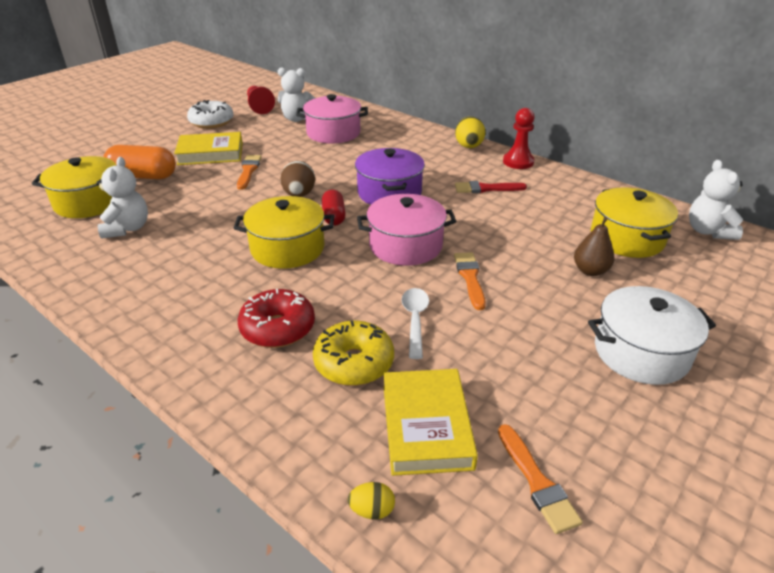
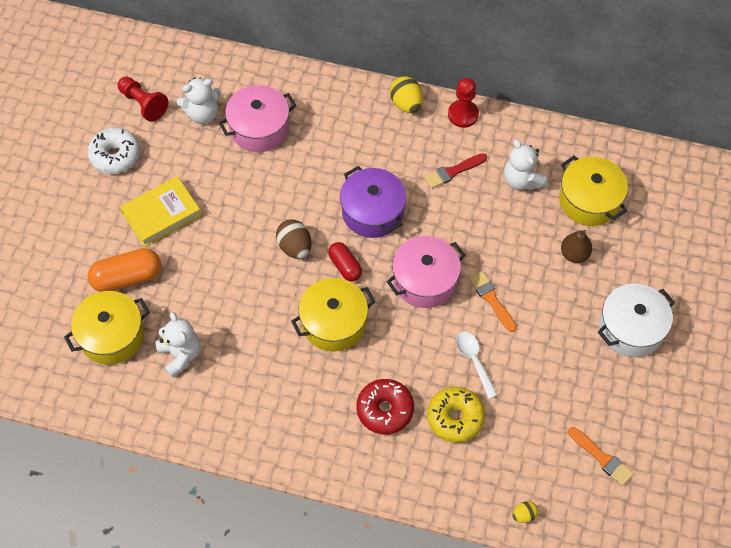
camera: 25 degrees left, 25 degrees up
(248, 171) = (221, 228): orange brush -> none
(426, 426) = (525, 447): yellow book -> none
(708, 231) = (647, 165): white teddy bear -> white teddy bear (521, 180)

